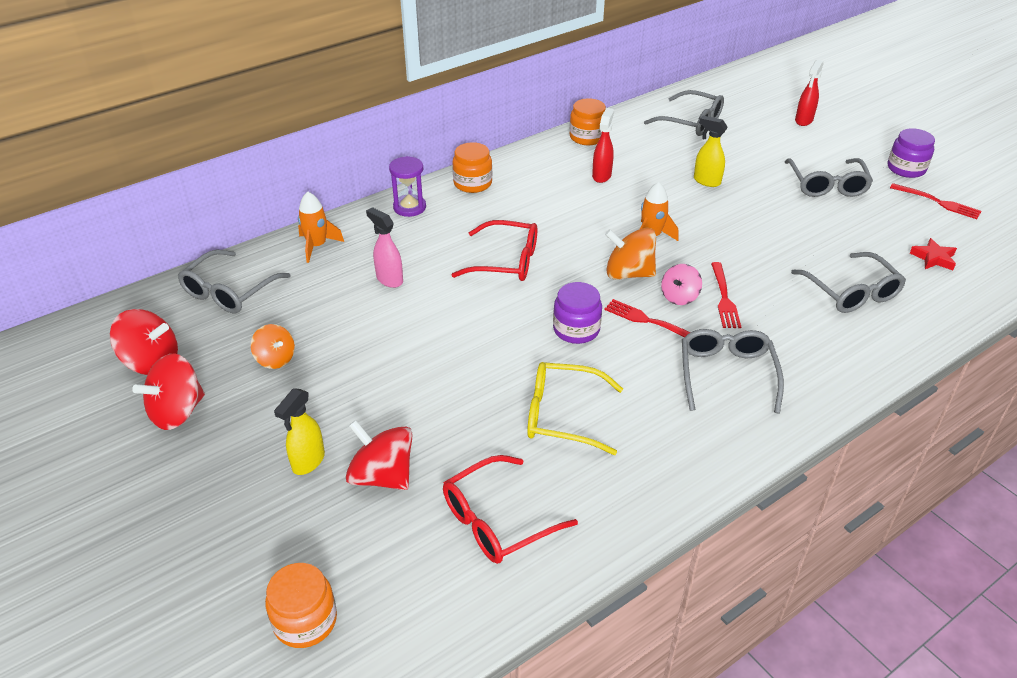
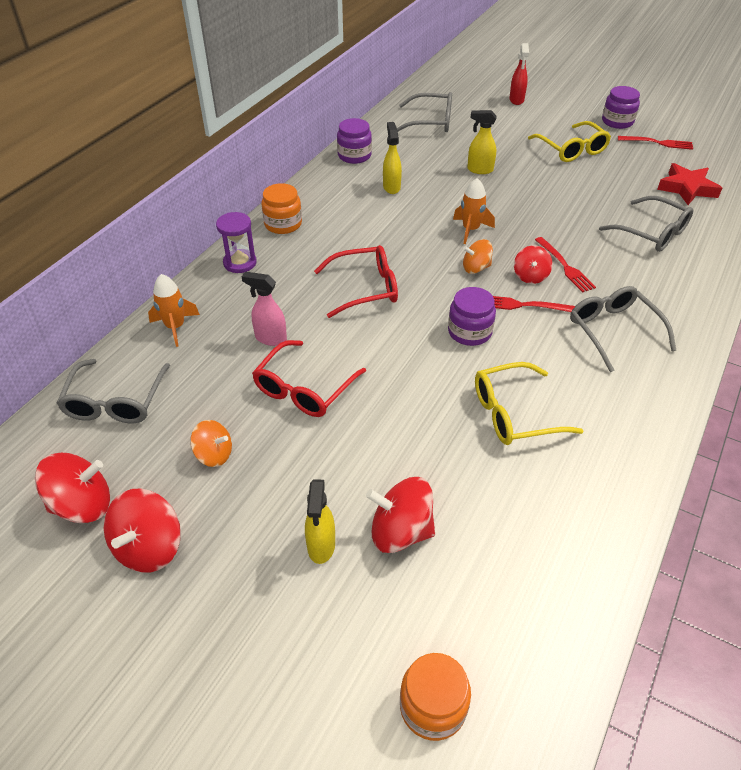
camera: 25 degrees left, 5 degrees up
(498, 520) = (530, 531): red glasses -> red glasses (304, 388)
(587, 137) = (354, 156): orange jar -> purple jar
(601, 175) = (391, 187): red spray bottle -> yellow spray bottle
(628, 273) = (476, 268): orange spinning top -> orange spinning top, size x0.63
(679, 297) = (530, 276): pink spinning top -> red spinning top
(826, 185) = (571, 149): grey glasses -> yellow glasses
(933, 258) = (687, 188): red star -> red star, size x1.59

